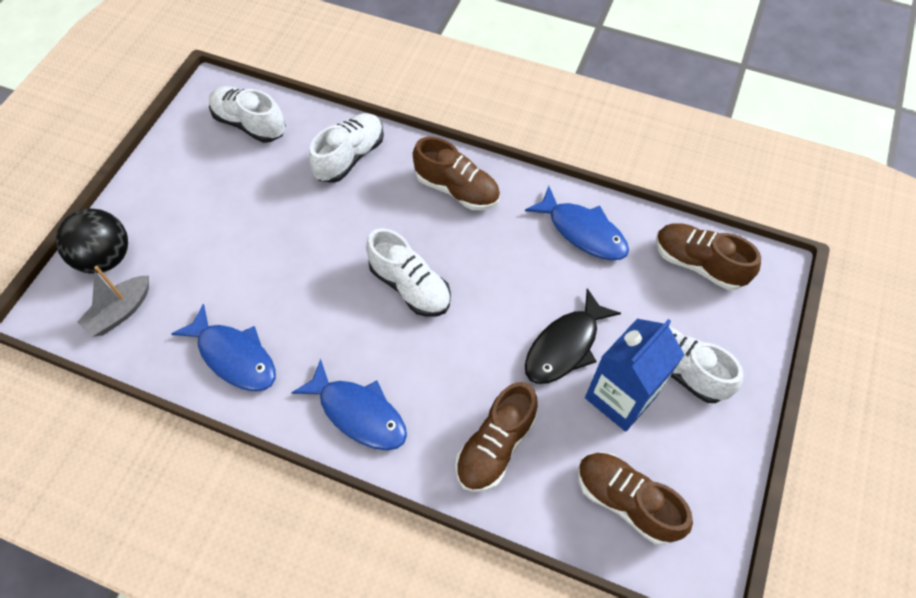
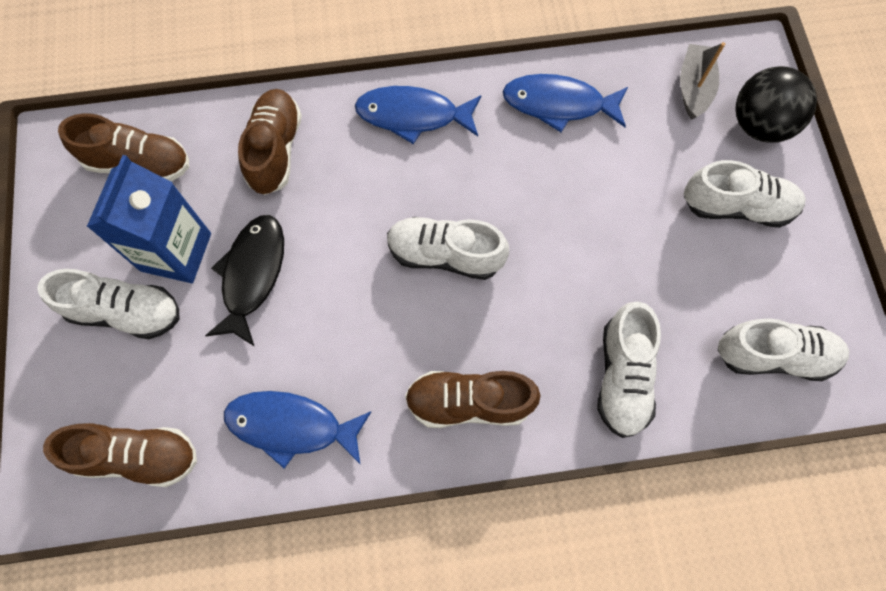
camera: 150 degrees right, 10 degrees up
(182, 213) = (736, 206): none -> white shoe

